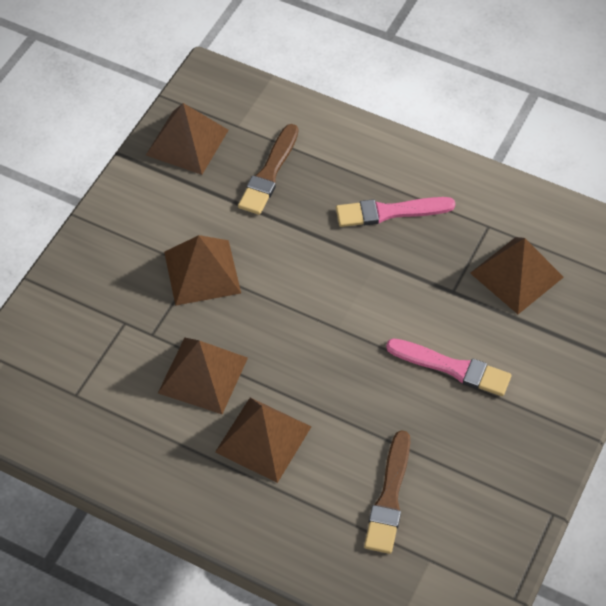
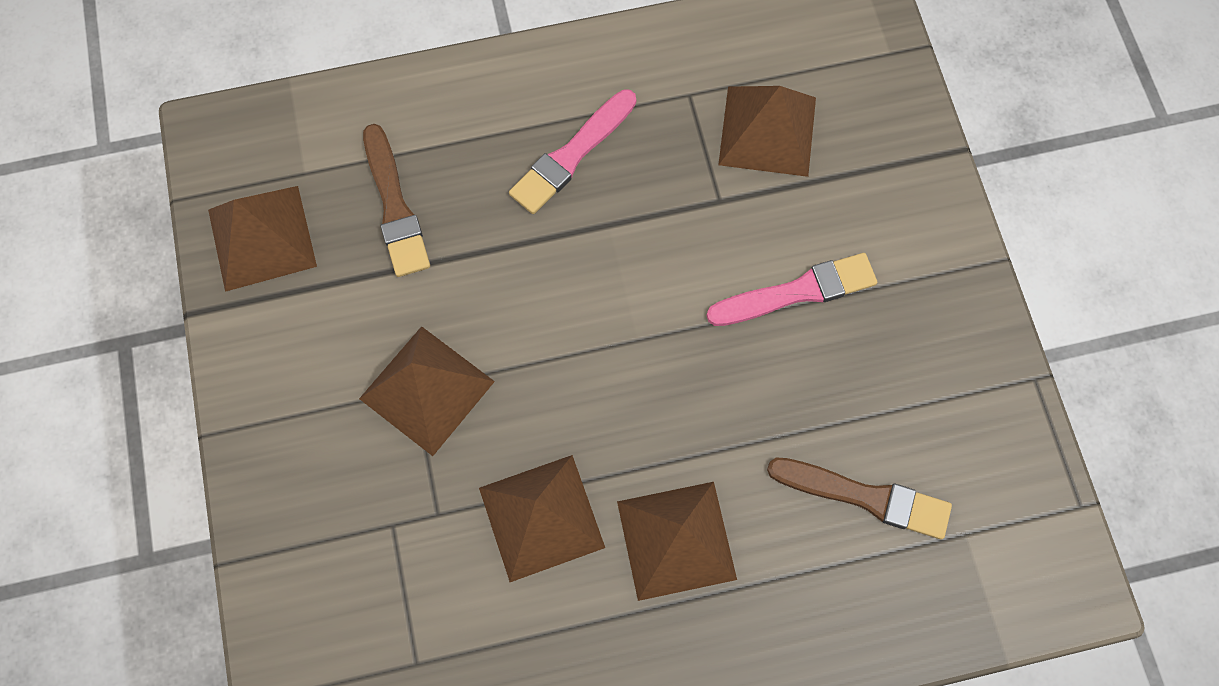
camera: 40 degrees left, 15 degrees up
(389, 497) = (865, 497): brown brush -> brown brush turned 45 degrees counterclockwise

